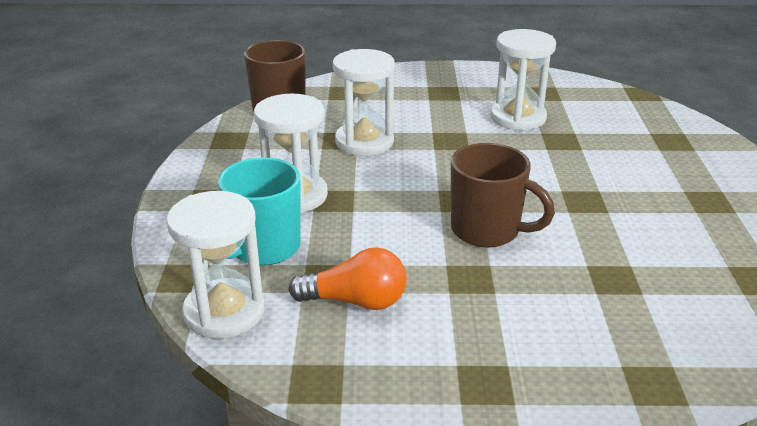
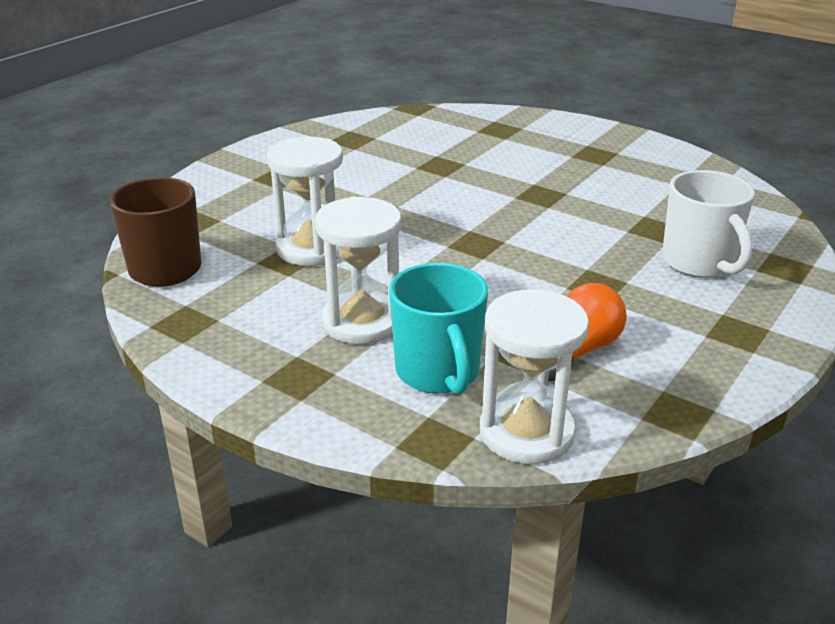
camera: 55 degrees left, 0 degrees up
(487, 231) = (538, 250): brown mug -> none
(518, 118) = (378, 165): white hourglass -> none
(583, 324) = (699, 263): none -> white mug

